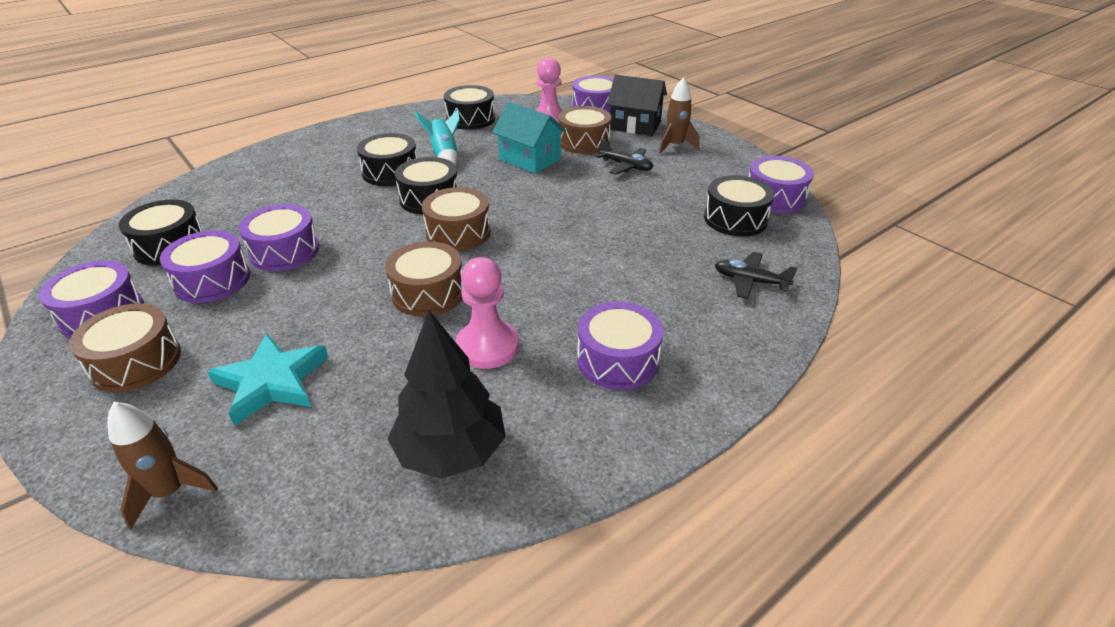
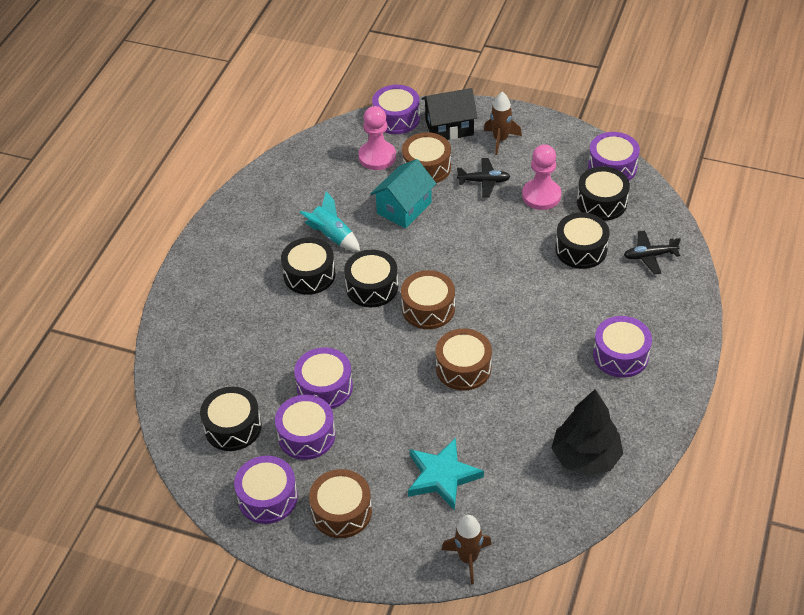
camera: 30 degrees left, 10 degrees up
(470, 119) = (304, 181): black drum -> black drum (581, 249)
(487, 347) = (540, 386): pink pawn -> pink pawn (541, 196)
(530, 159) = (404, 208): turquoise house -> turquoise house turned 60 degrees counterclockwise

